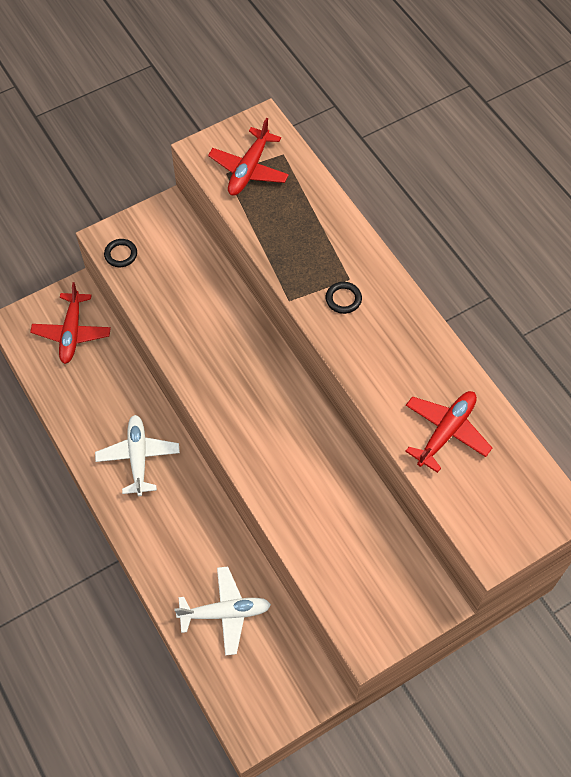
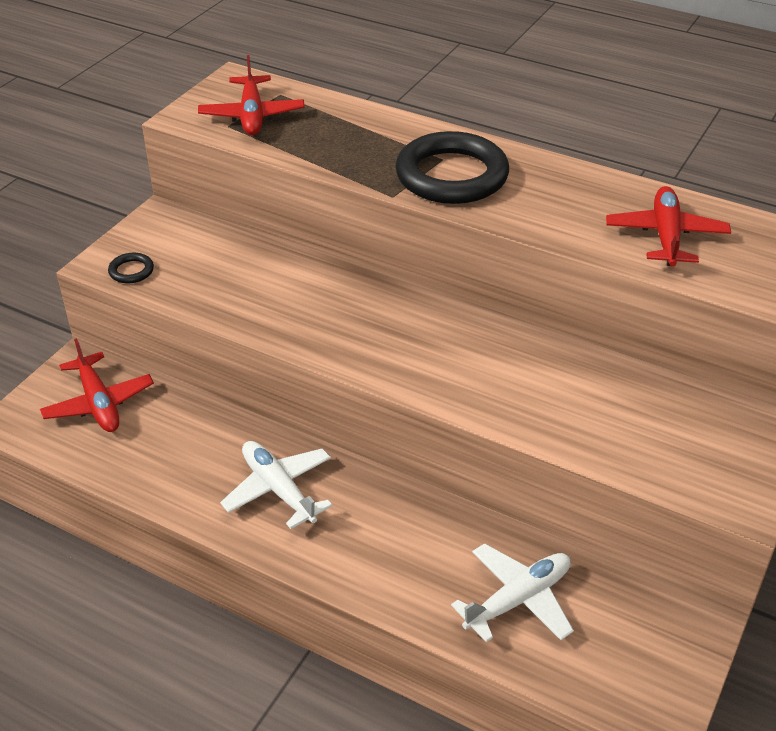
camera: 30 degrees left, 20 degrees down
(343, 299) = (451, 175): black ring -> black ring, size x2.44

